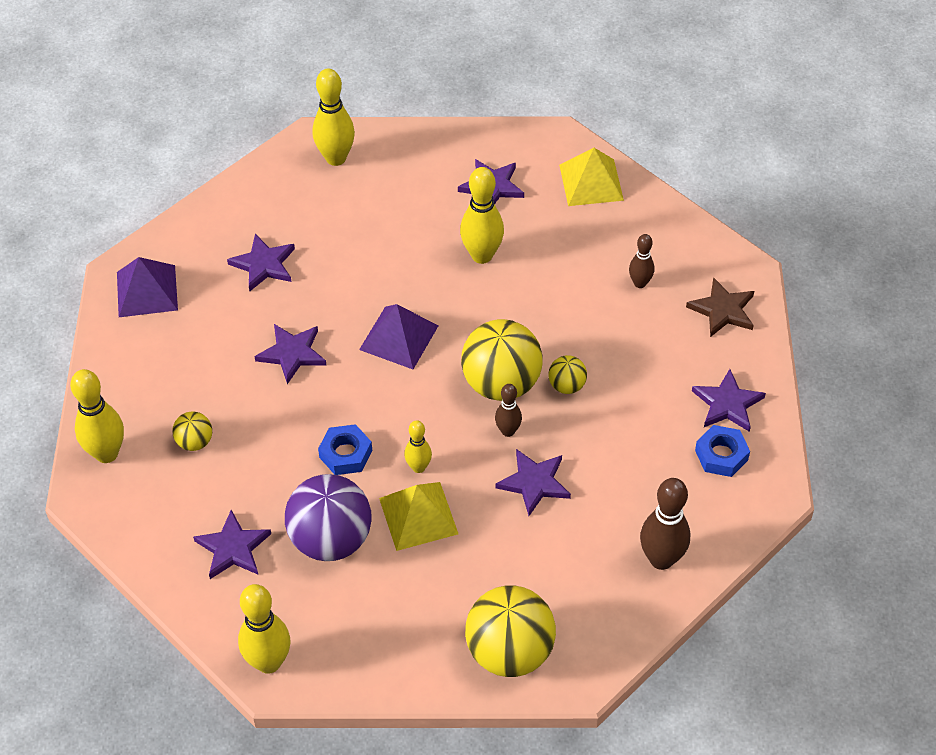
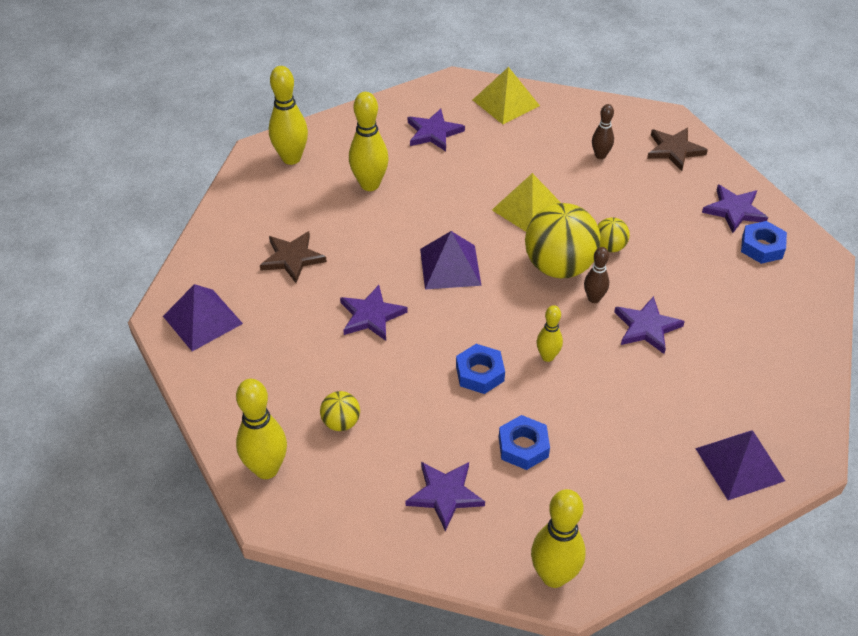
camera: 30 degrees left, 5 degrees down
(264, 264) = (292, 258): purple star -> brown star
(331, 539) = (523, 447): purple ball -> blue nut
(418, 516) = (579, 394): yellow pyramid -> yellow pyramid (529, 209)
(482, 255) = (466, 182): yellow bowling pin -> yellow bowling pin (370, 184)
(509, 651) = (740, 464): yellow ball -> purple pyramid
(661, 559) = (787, 339): brown bowling pin -> none

